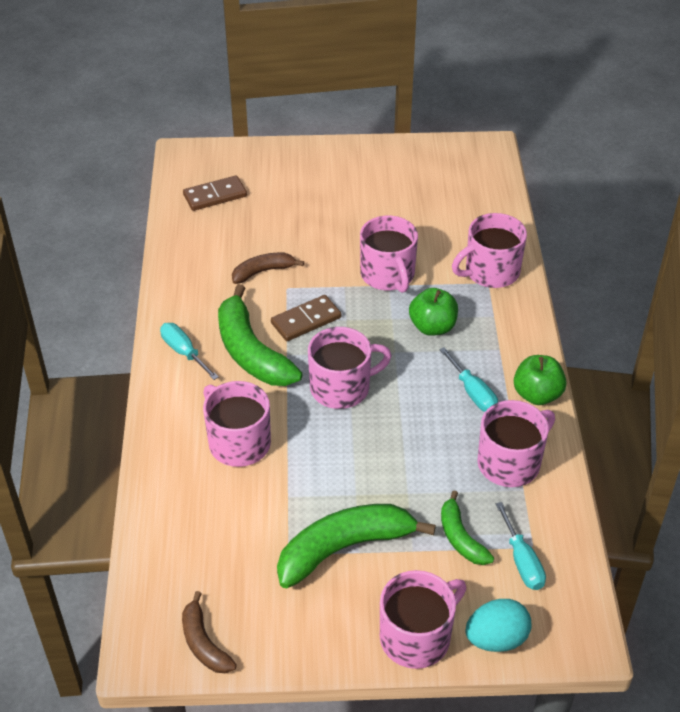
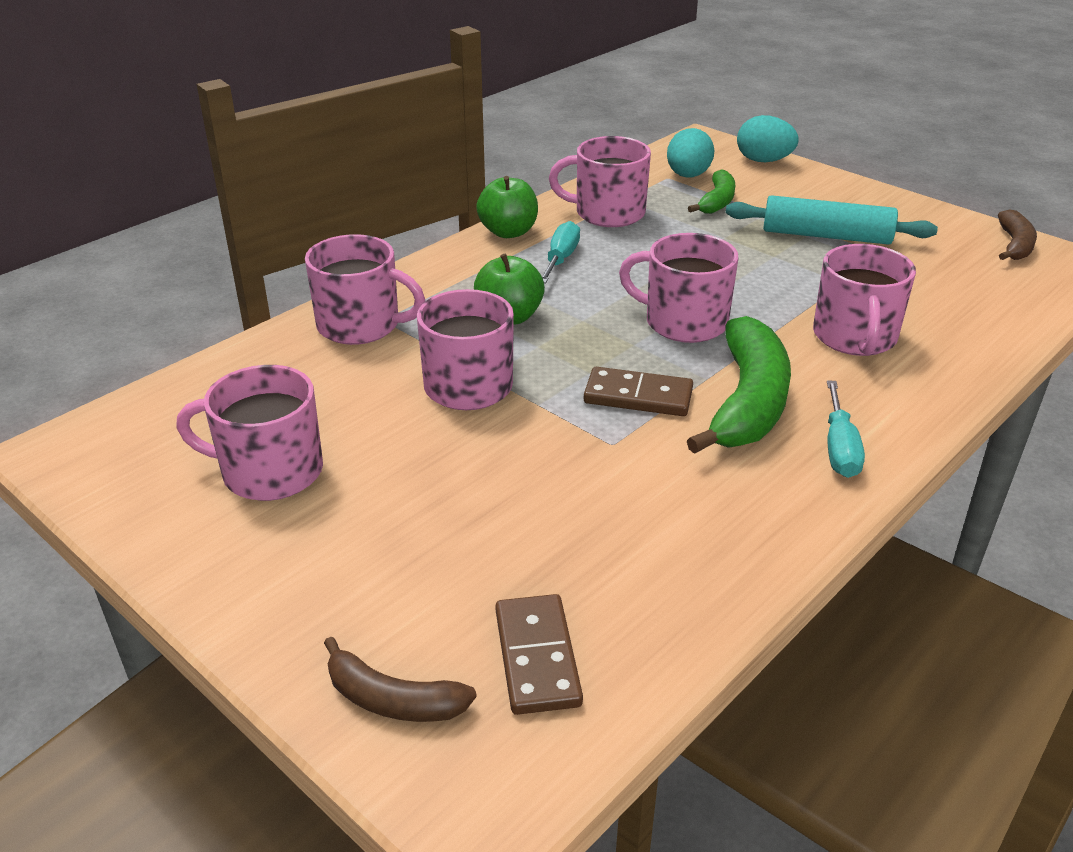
camera: 135 degrees left, 10 degrees down
(215, 195) = (536, 657): brown domino -> brown domino turned 60 degrees clockwise
(263, 271) = (617, 481): brown banana -> brown banana (393, 699)
(344, 548) = (826, 236): green banana -> turquoise rolling pin
(417, 637) = (823, 182): pink mug -> pink mug (269, 471)
(522, 561) = (688, 176): turquoise screwdriver -> turquoise egg

